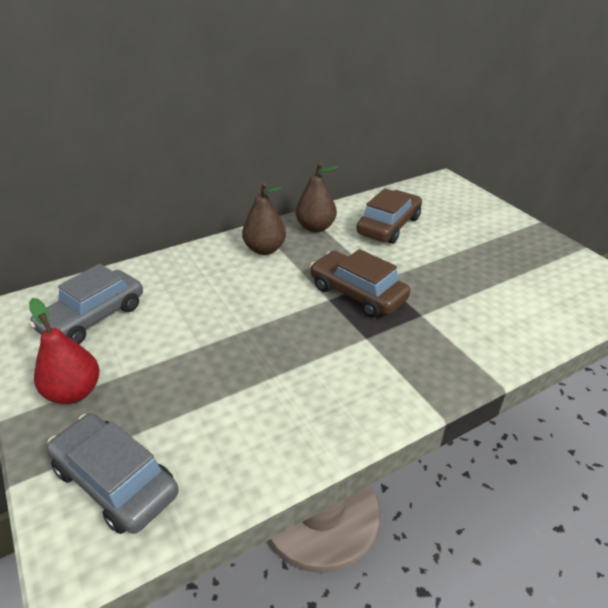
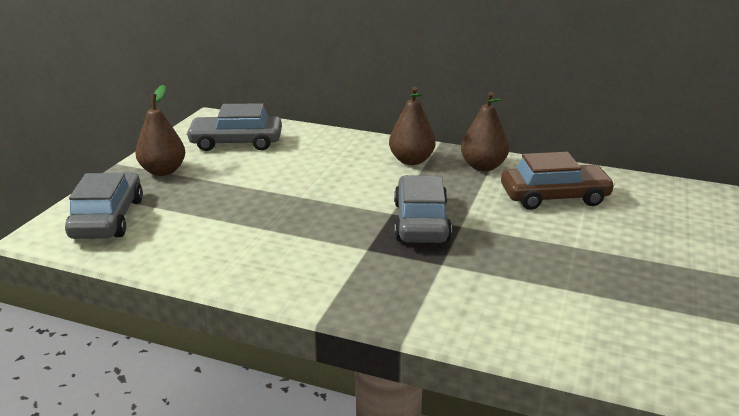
camera: 50 degrees right, 10 degrees down
(74, 392) = (163, 171): red pear -> brown pear
(357, 293) = (421, 222): brown car -> grey car

